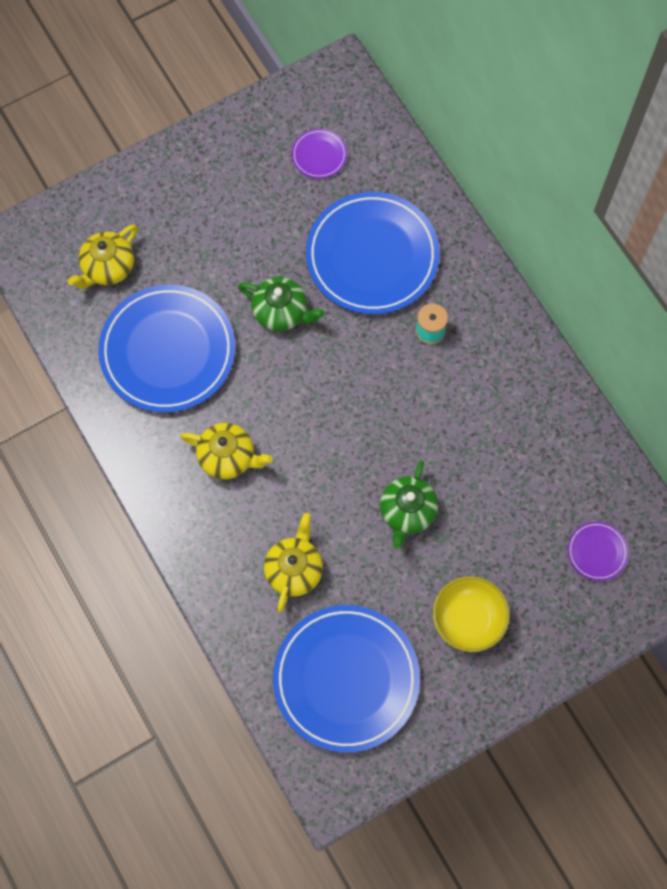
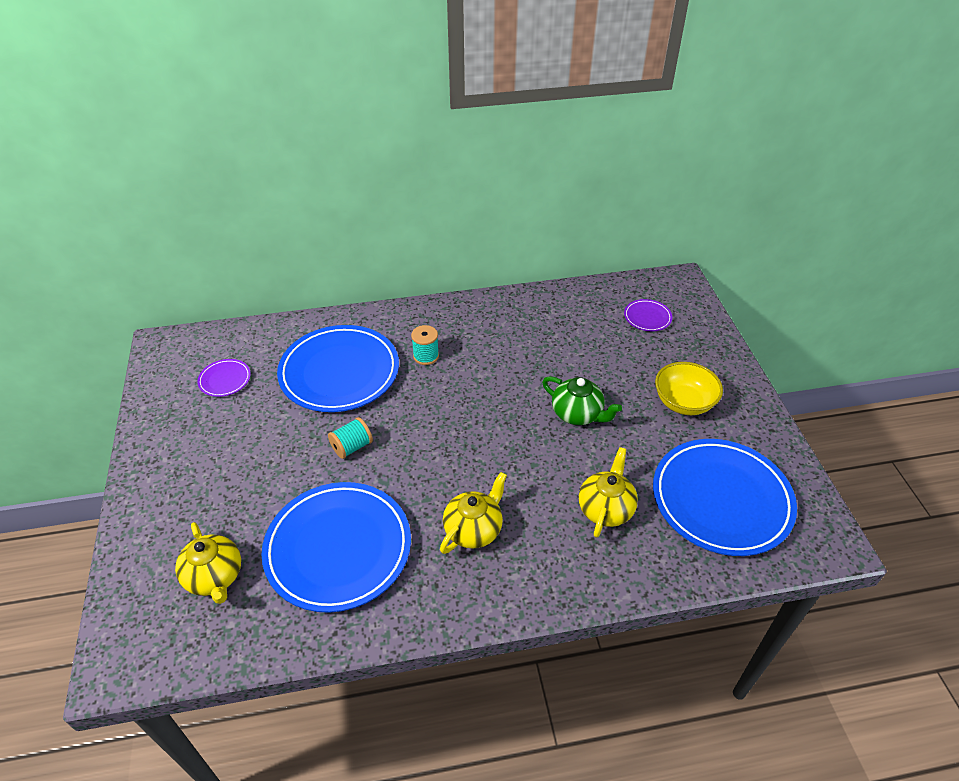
camera: 70 degrees left, 25 degrees down
(281, 312) = (352, 447): green teapot -> turquoise spool
(294, 569) = (605, 508): yellow teapot -> yellow teapot turned 75 degrees clockwise

